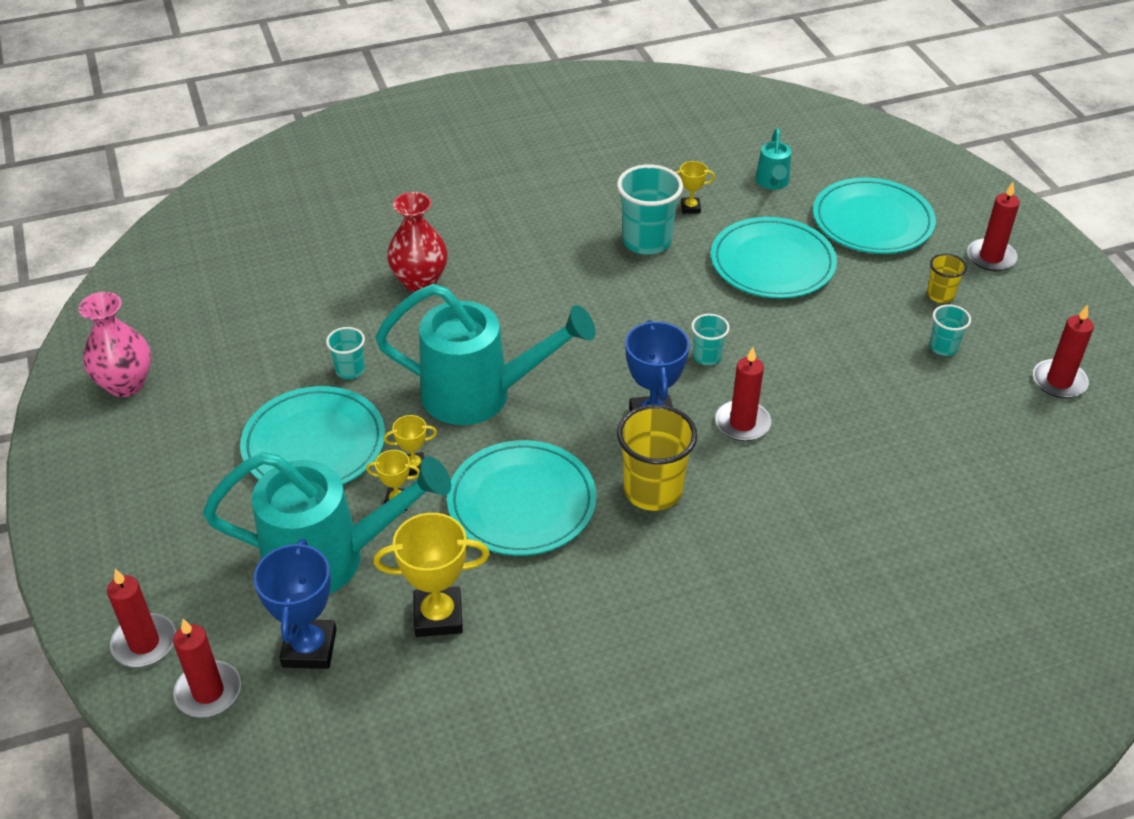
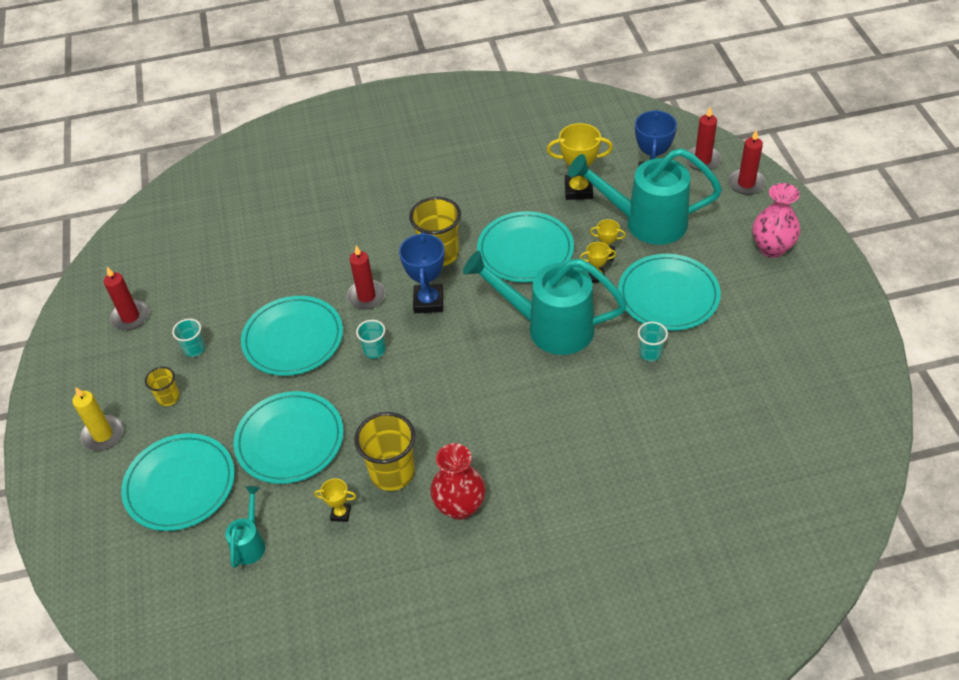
camera: 170 degrees left, 5 degrees up
(126, 384) = (824, 350): pink vase -> pink vase (772, 248)
(420, 282) = (599, 438): red vase -> red vase (460, 506)
(647, 241) = (392, 473): turquoise cup -> yellow cup
(820, 365) = (293, 339): none -> turquoise plate
(991, 257) = (103, 435): red candle -> yellow candle

